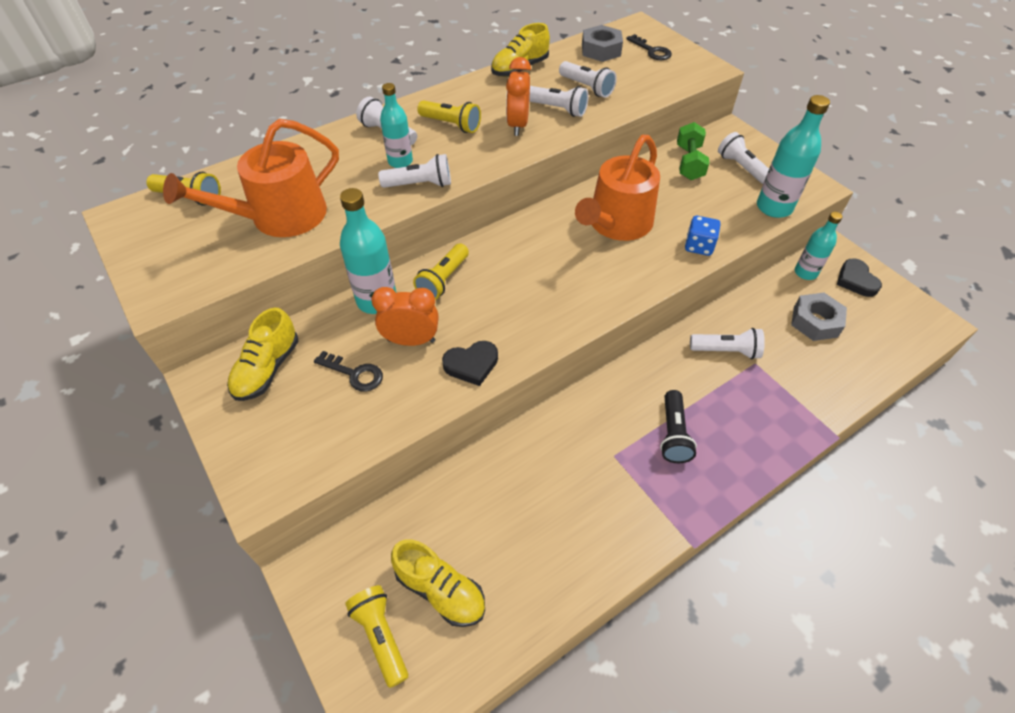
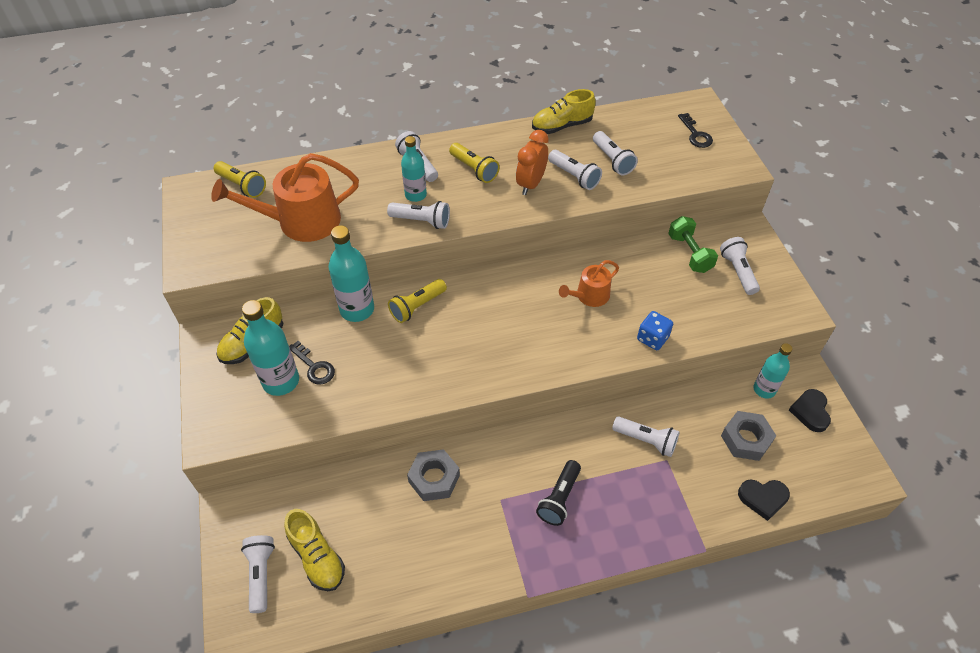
camera: 20 degrees right, 0 degrees up
(381, 636) = (261, 575): yellow flashlight -> white flashlight
(411, 340) = (368, 352): orange clock -> none
(471, 364) = (406, 387): black heart -> black heart (763, 498)
(601, 50) = (647, 122): grey nut -> grey nut (434, 478)
(616, 224) = (589, 296): orange watering can -> orange watering can, size x0.55
(689, 163) = (689, 253): green dumbbell -> green dumbbell turned 45 degrees counterclockwise
(774, 207) = (746, 320): turquoise bottle -> turquoise bottle (281, 381)

